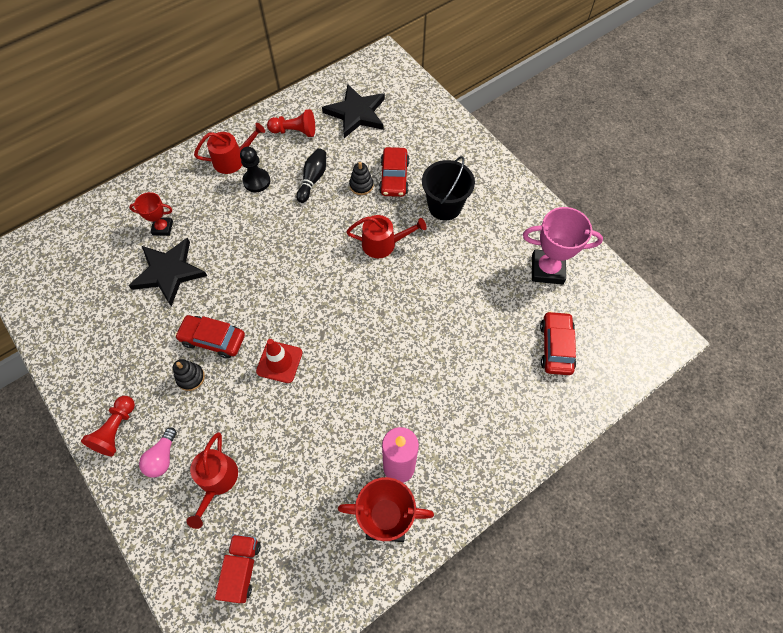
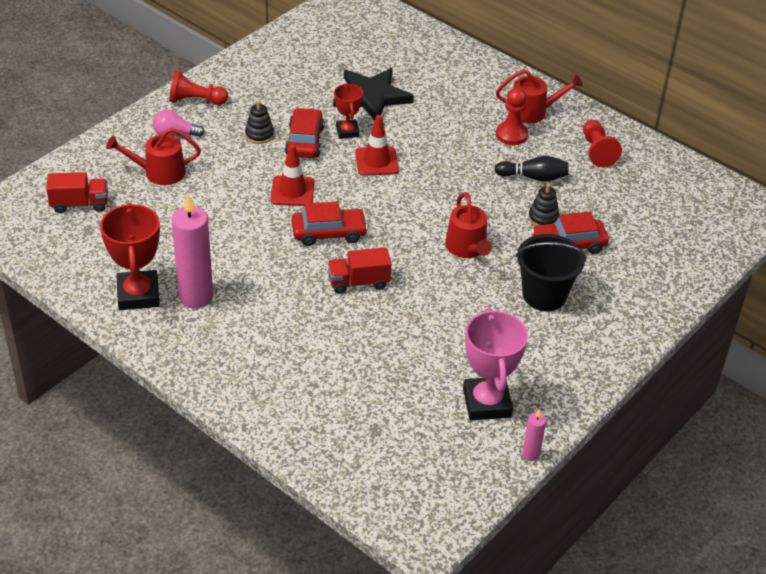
camera: 75 degrees right, 20 degrees down
(162, 228) = (422, 81): red trophy -> red trophy (347, 131)
(232, 160) = (532, 112): red watering can -> red watering can turned 60 degrees counterclockwise
(256, 181) = (511, 135): black pawn -> red pawn
(259, 286) = (376, 161): none -> red traffic cone
(356, 113) = (652, 197): black star -> none
(406, 330) = (358, 282): none -> red truck
(556, 347) = (376, 419): red car -> red car (329, 233)
(597, 254) = (531, 454): none -> pink candle

